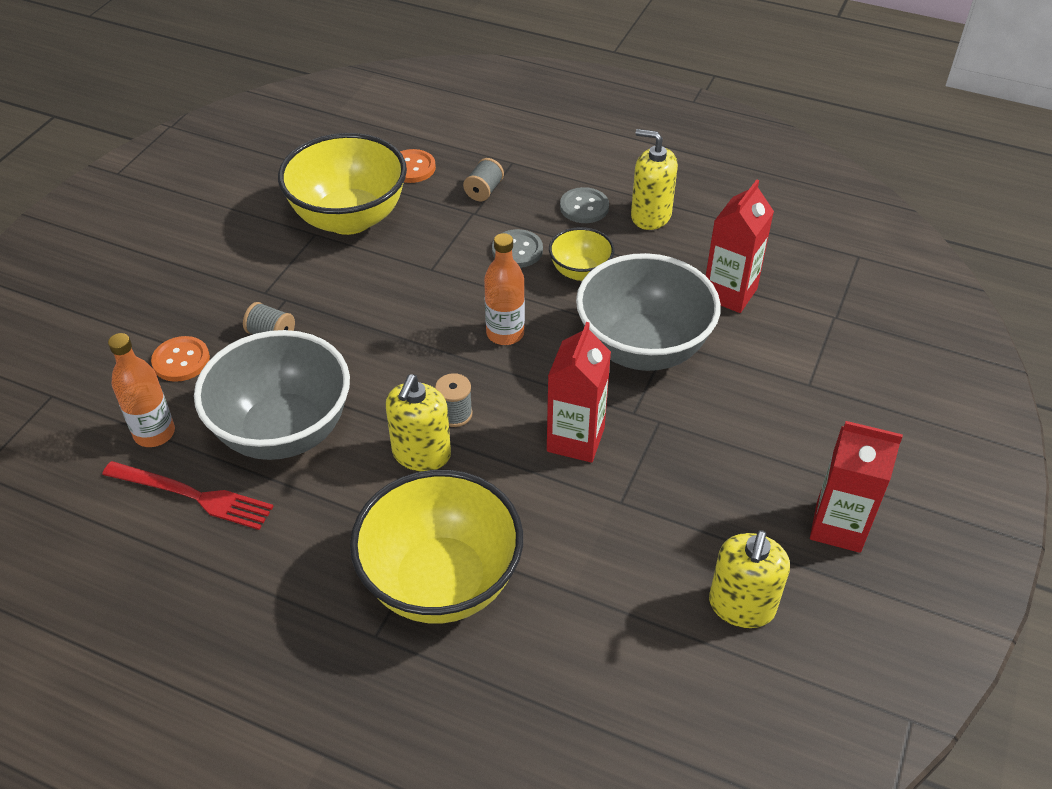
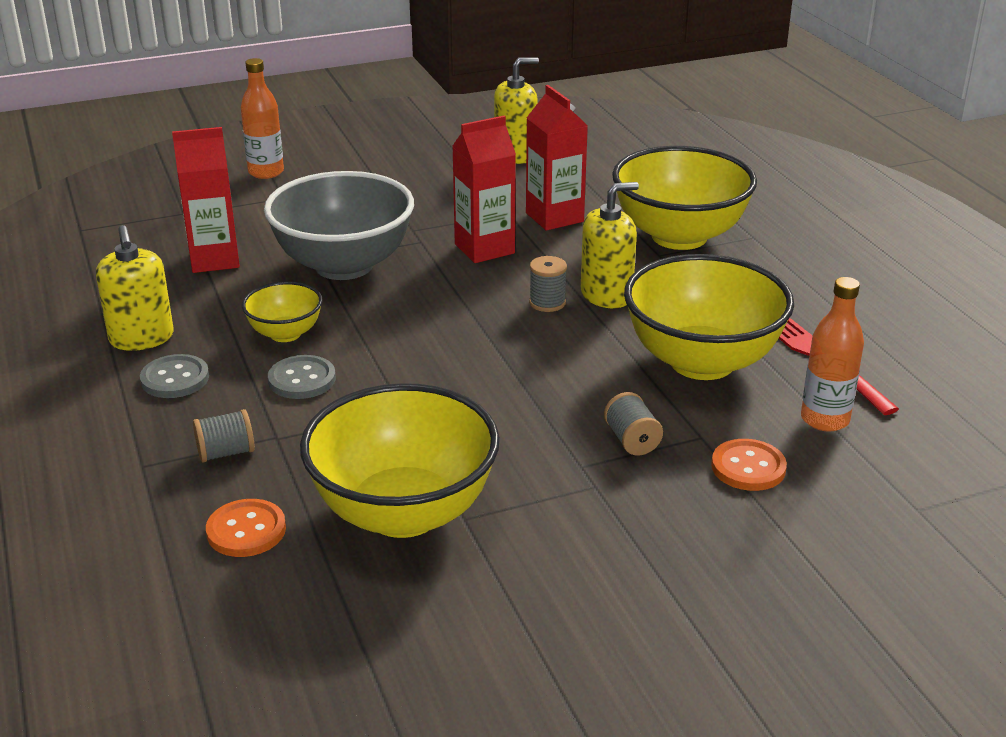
camera: 135 degrees left, 15 degrees down
(284, 431) = (702, 362): grey bowl -> yellow bowl
(505, 333) = (425, 328): orange bottle -> orange bottle (266, 172)
(838, 526) = (405, 151): red carton -> red carton (554, 217)

